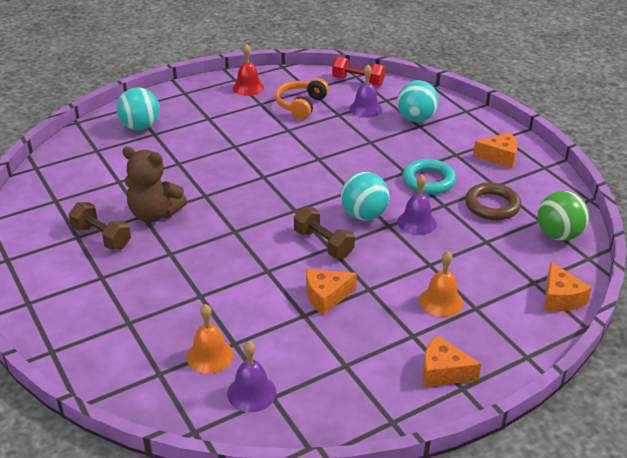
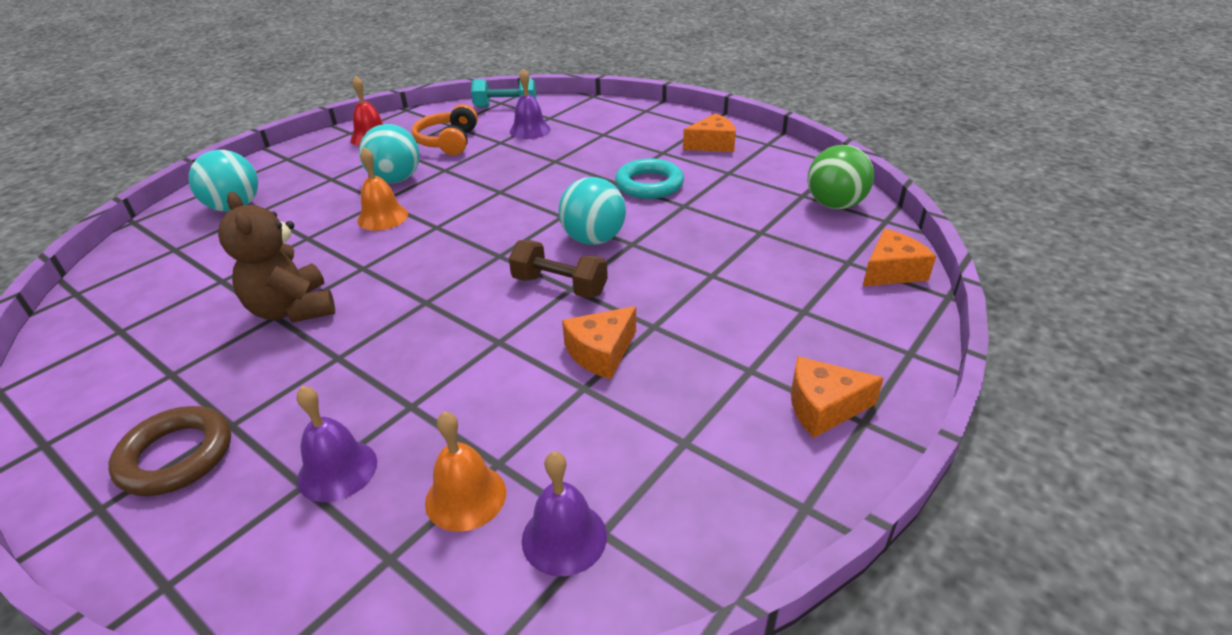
camera: 20 degrees left, 0 degrees up
(101, 237) = (214, 364): brown dumbbell -> none
(154, 214) = (293, 309): brown teddy bear -> brown teddy bear turned 60 degrees clockwise
(358, 81) = (506, 107): red dumbbell -> turquoise dumbbell
(416, 119) = (595, 128): turquoise ball -> turquoise ball (396, 179)
(416, 222) = (664, 231): purple bell -> purple bell (337, 470)
(441, 301) = (756, 315): orange bell -> orange bell (382, 217)
(492, 205) = (740, 193): brown ring -> brown ring (176, 456)
(560, 298) = (892, 271): orange cheese -> orange cheese turned 90 degrees counterclockwise

